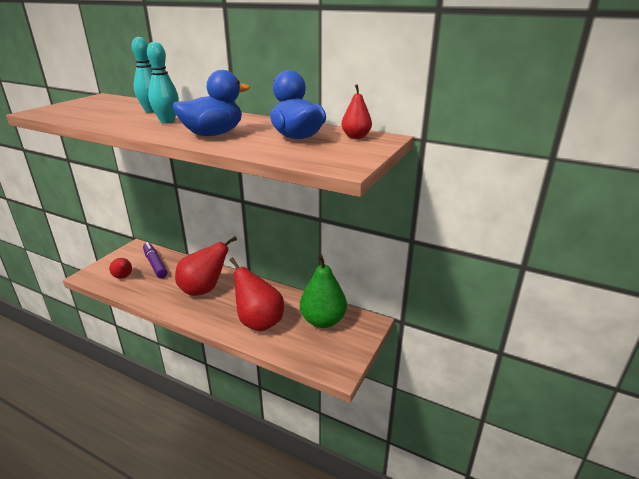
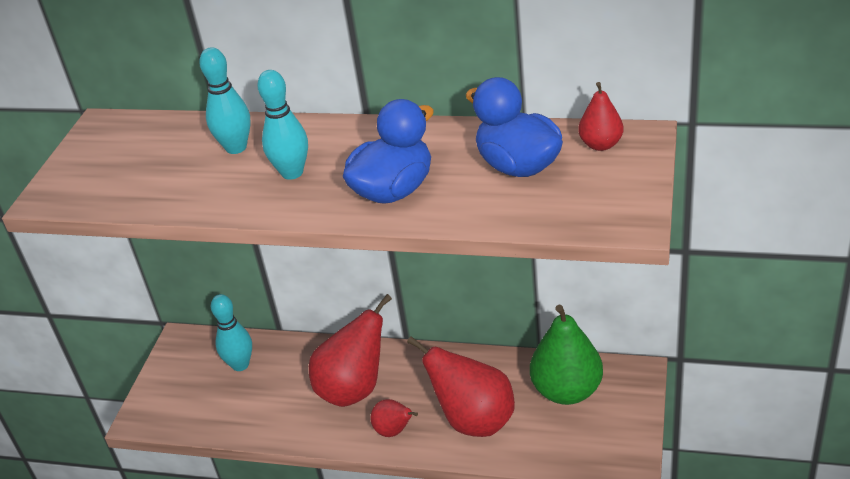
camera: 10 degrees left, 10 degrees up
(123, 277) = (205, 403): red pear -> red pear (394, 431)
(155, 264) = (240, 365): purple marker -> turquoise bowling pin

